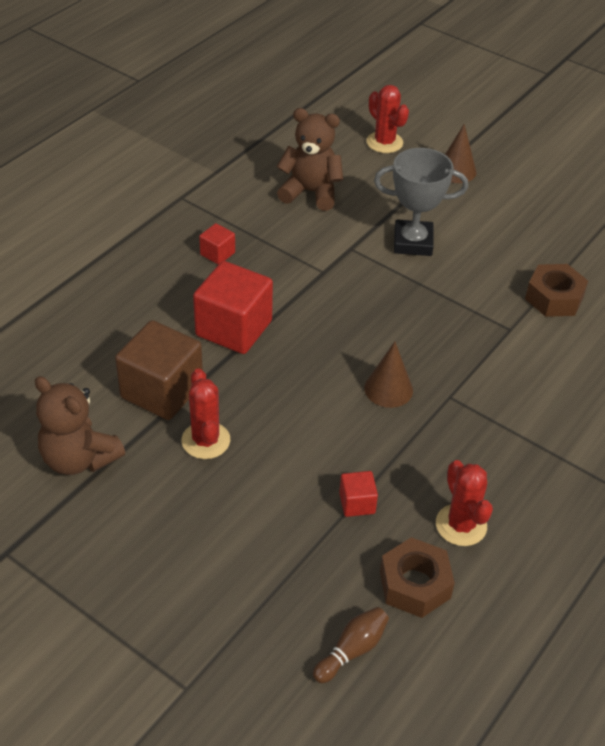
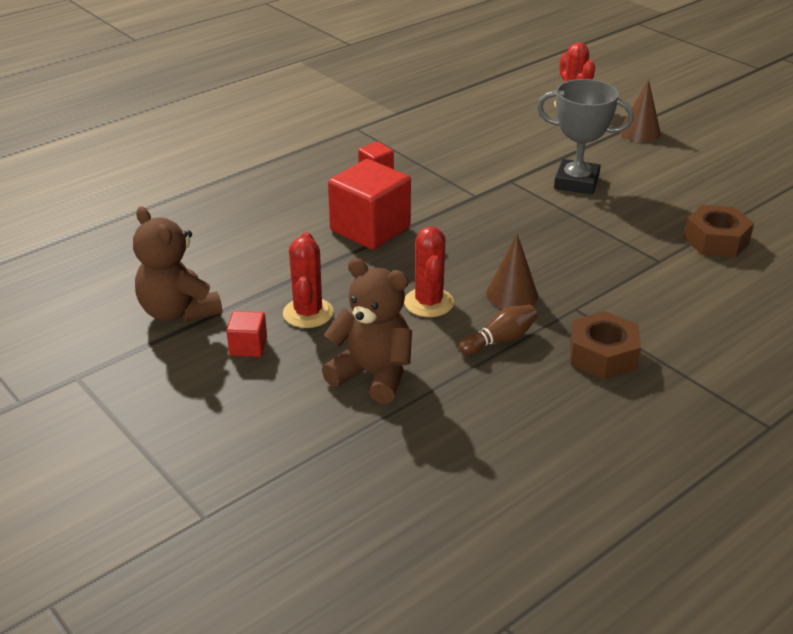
camera: 15 degrees right, 10 degrees down
(162, 391) = (280, 269): brown cube -> none
(310, 192) = (485, 135): brown teddy bear -> brown teddy bear (373, 375)
(352, 650) = (395, 512): brown bowling pin -> brown bowling pin (499, 340)
(357, 503) = (445, 384): red cube -> red cube (248, 347)
(414, 584) = (484, 464): brown nut -> brown nut (602, 355)
(461, 525) = (553, 419): red cactus -> red cactus (429, 303)

